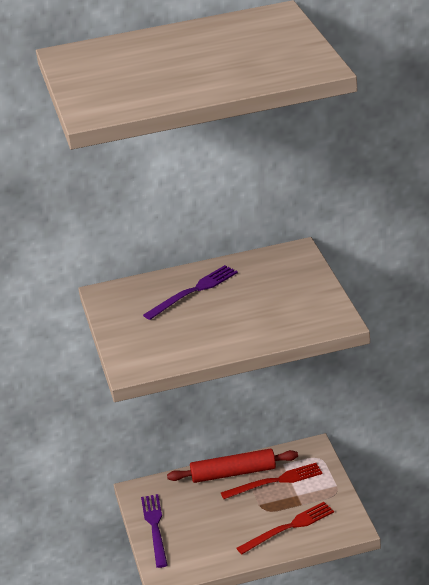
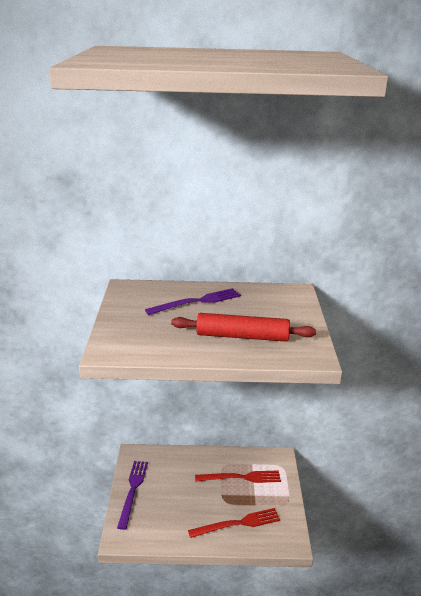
camera: 10 degrees right, 5 degrees down
(233, 473) = (211, 461): red rolling pin -> red rolling pin (242, 336)

